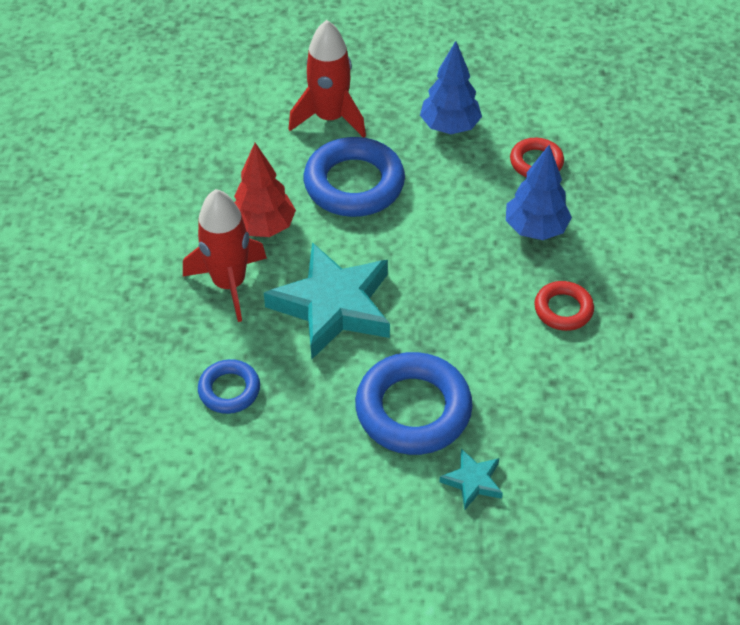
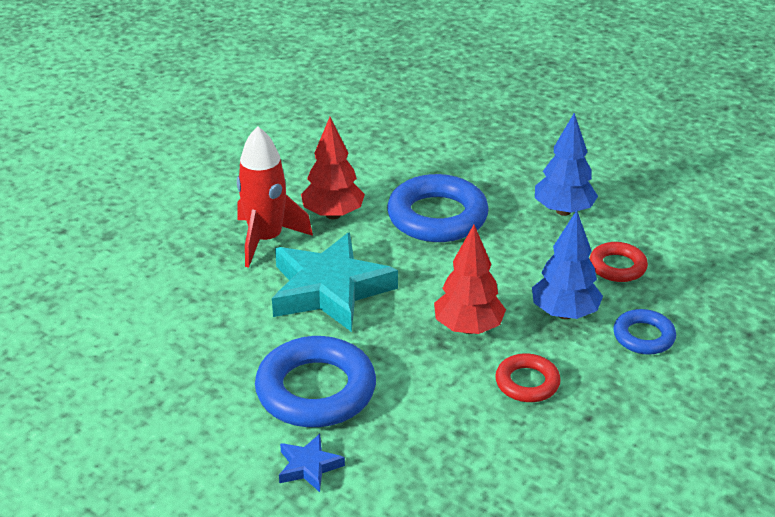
camera: 35 degrees right, 15 degrees down
(229, 390) = (189, 307): blue ring -> blue ring (643, 336)
(330, 118) = (465, 166): red rocket -> none
(472, 481) = (309, 466): turquoise star -> blue star
(476, 283) = (468, 328): none -> red tree

